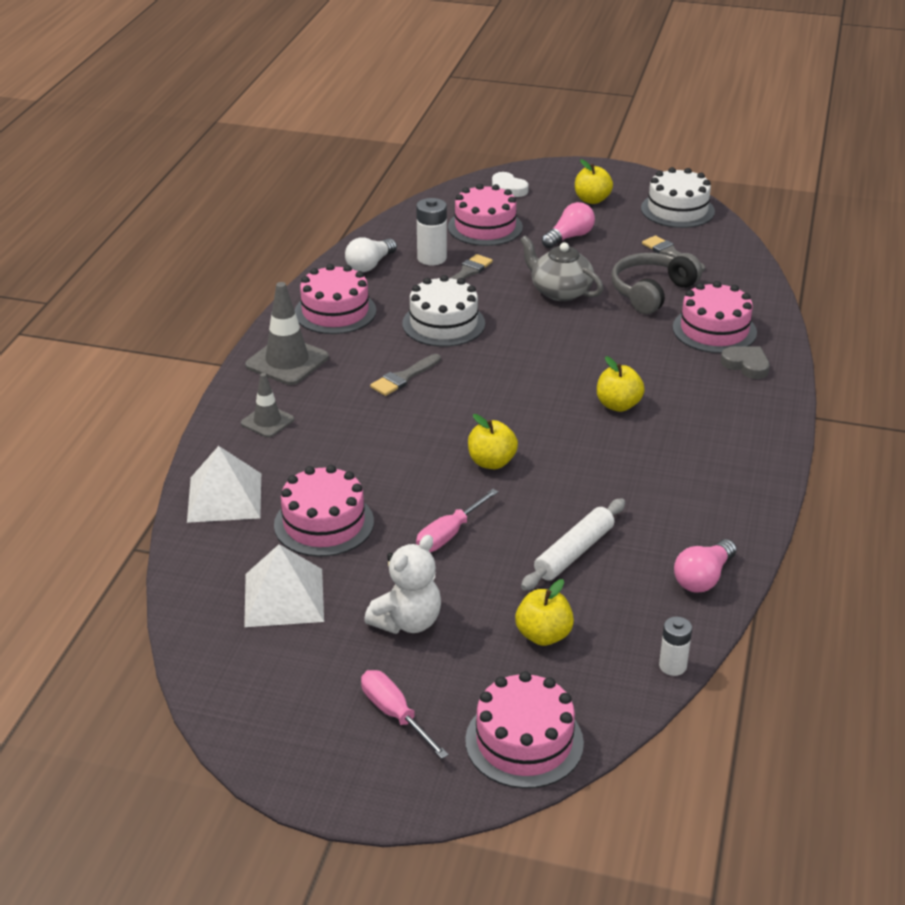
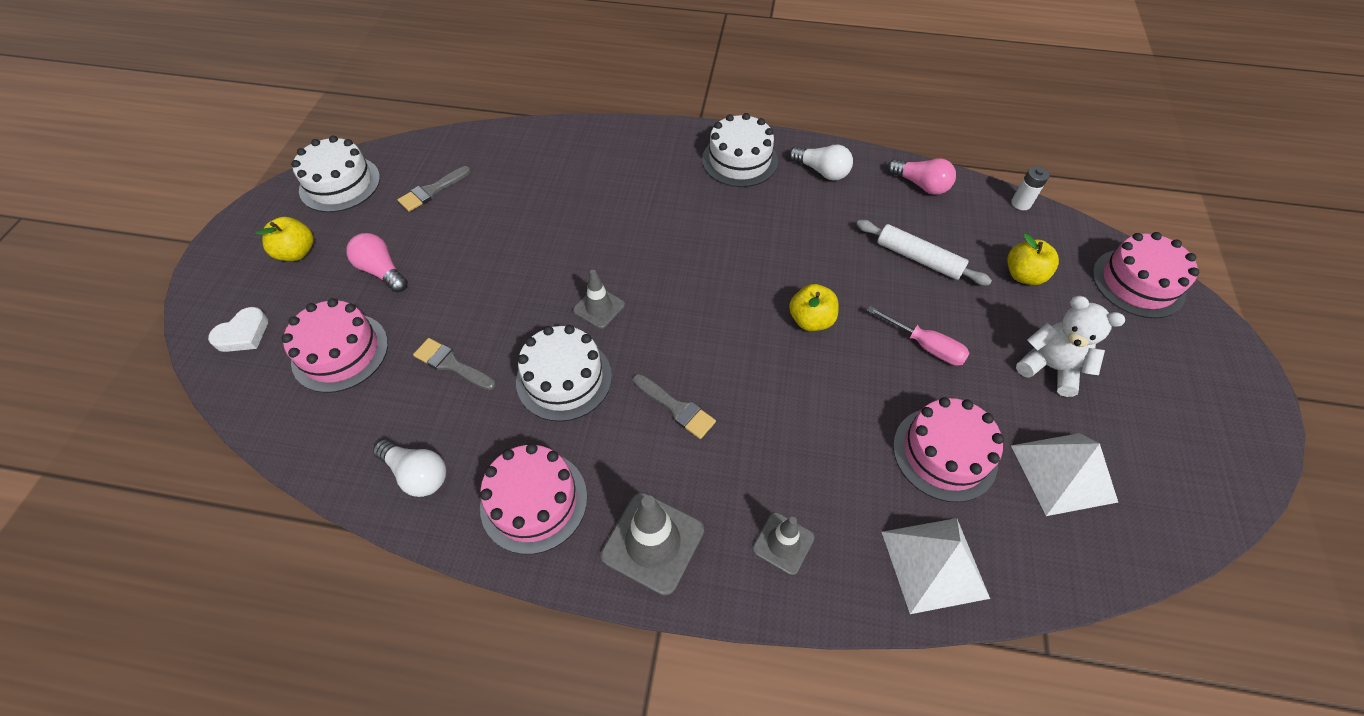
camera: 95 degrees left, 20 degrees up
(395, 714) = (1157, 366): pink screwdriver -> none
(432, 258) = (410, 403): white battery -> none
(519, 341) = (599, 307): none -> grey traffic cone
(560, 291) = (500, 277): grey teapot -> none
(618, 405) = (704, 231): yellow apple -> none
(651, 292) = (506, 206): grey headphones -> none
(714, 330) = (576, 166): pink cake -> none
(722, 498) = (821, 171): none -> white light bulb
(736, 437) = (739, 160): none -> white cake
(746, 365) = (633, 149): grey heart -> none

